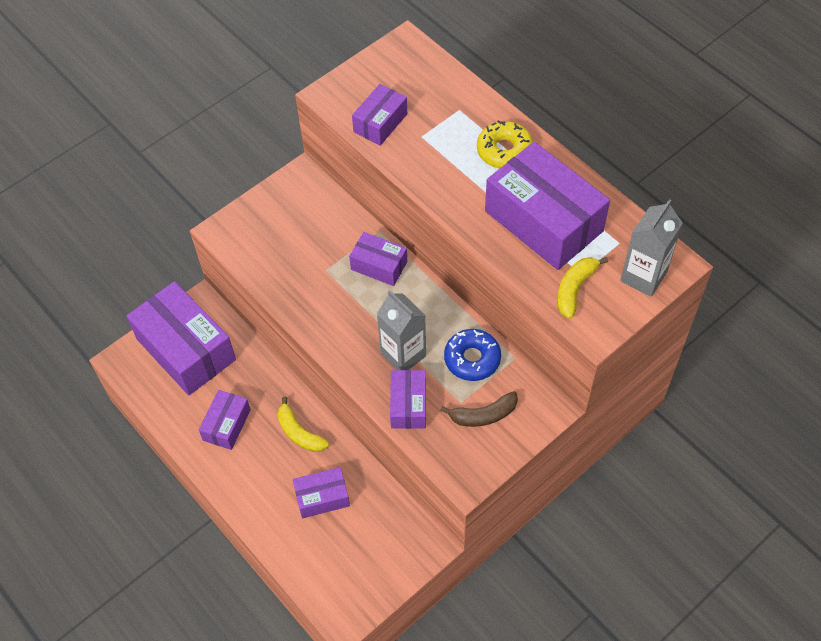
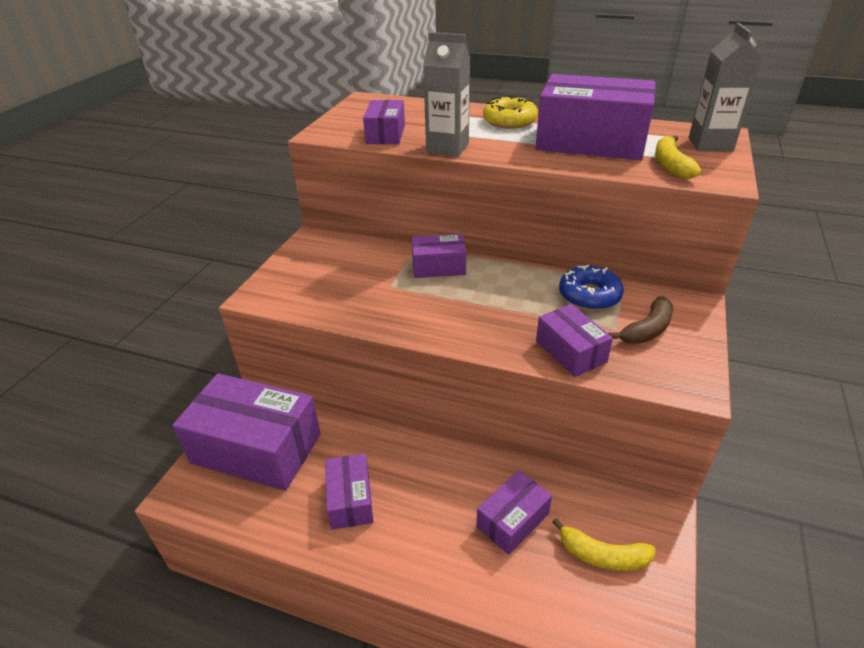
camera: 30 degrees left, 20 degrees down
(299, 433) = (438, 469): yellow banana -> yellow banana (602, 555)
(403, 355) = (524, 316): grey carton -> grey carton (447, 148)

